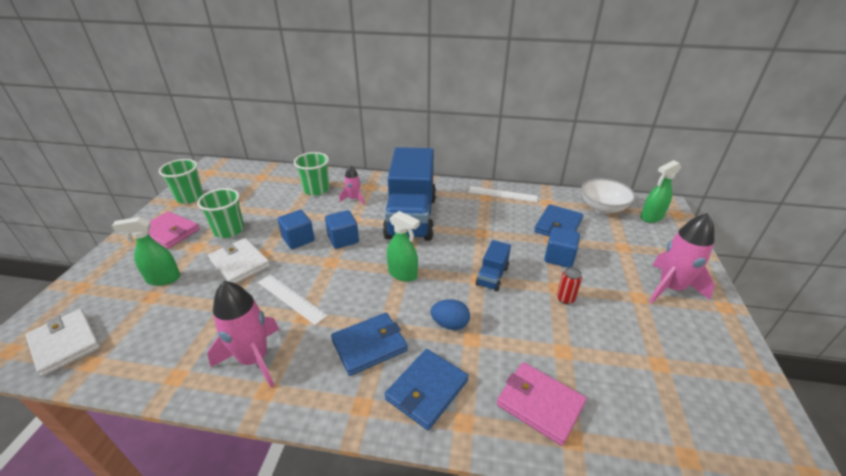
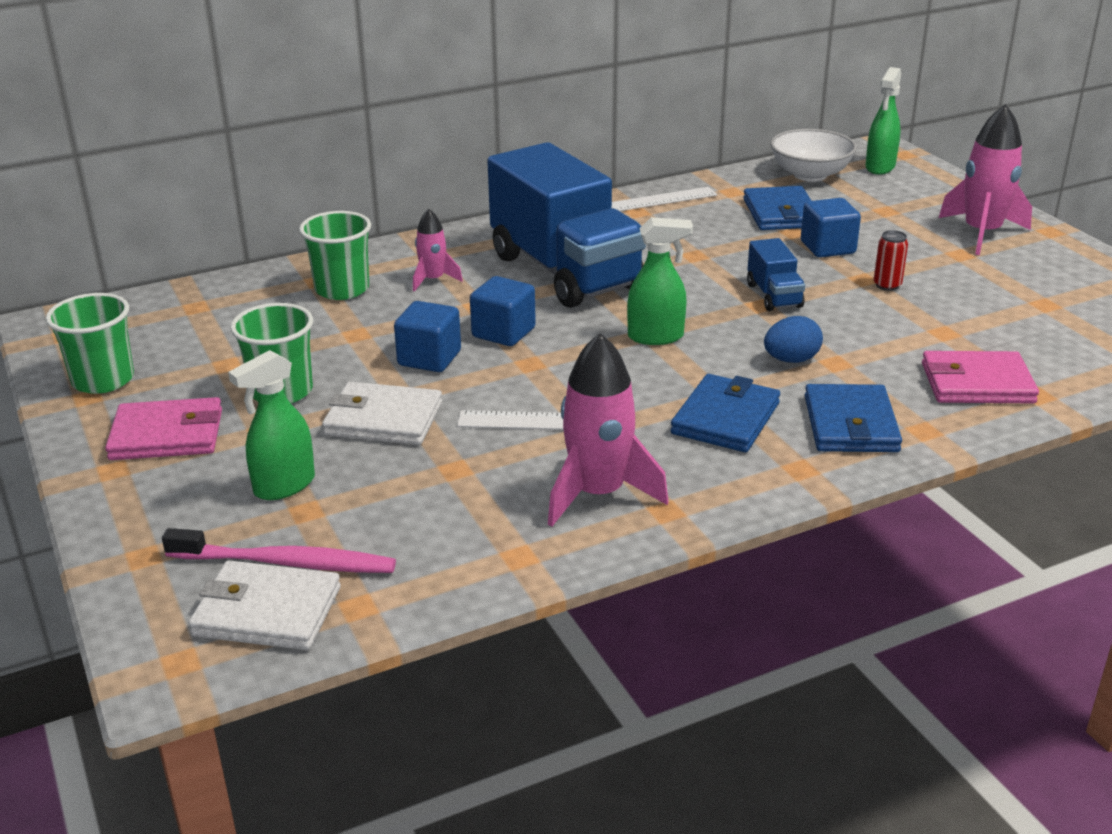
camera: 35 degrees left, 5 degrees down
(107, 321) = (287, 563): none -> pink toothbrush

